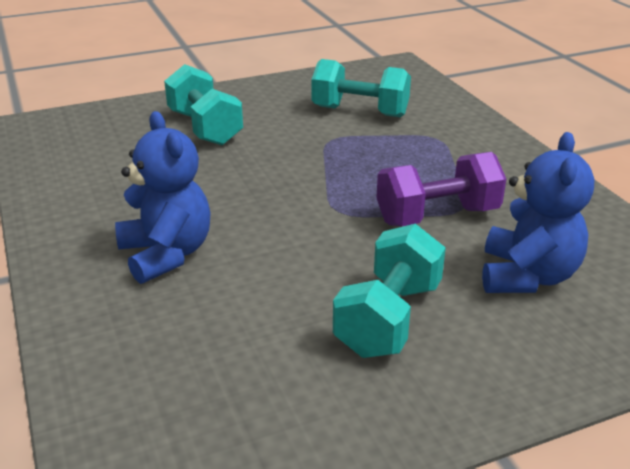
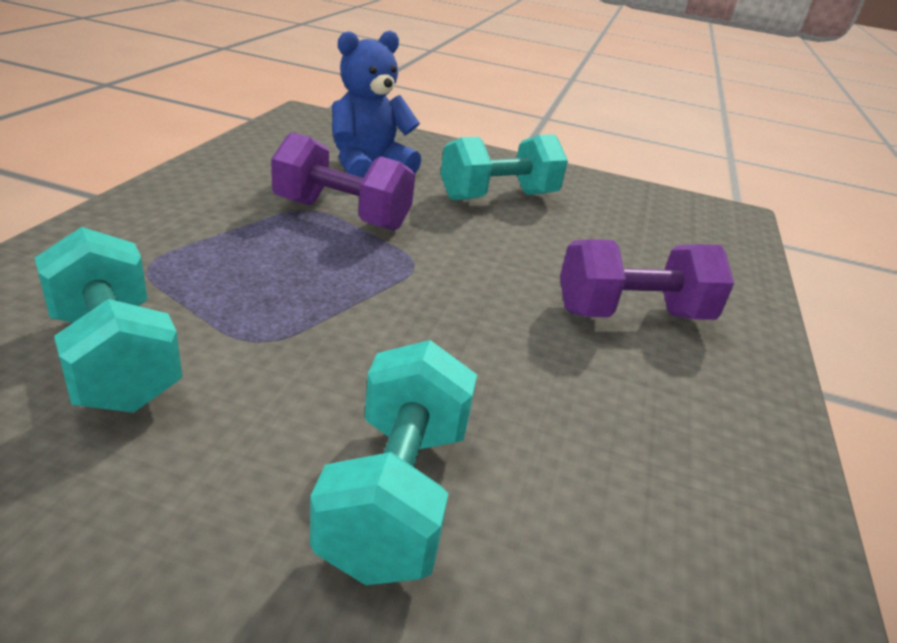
camera: 145 degrees left, 0 degrees up
(166, 254) = (632, 314): blue teddy bear -> purple dumbbell

